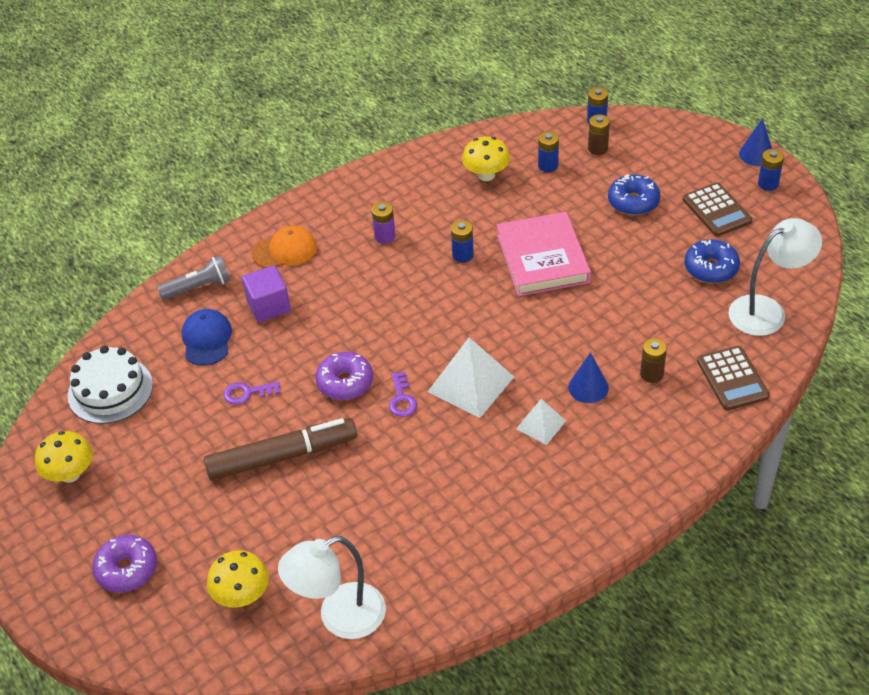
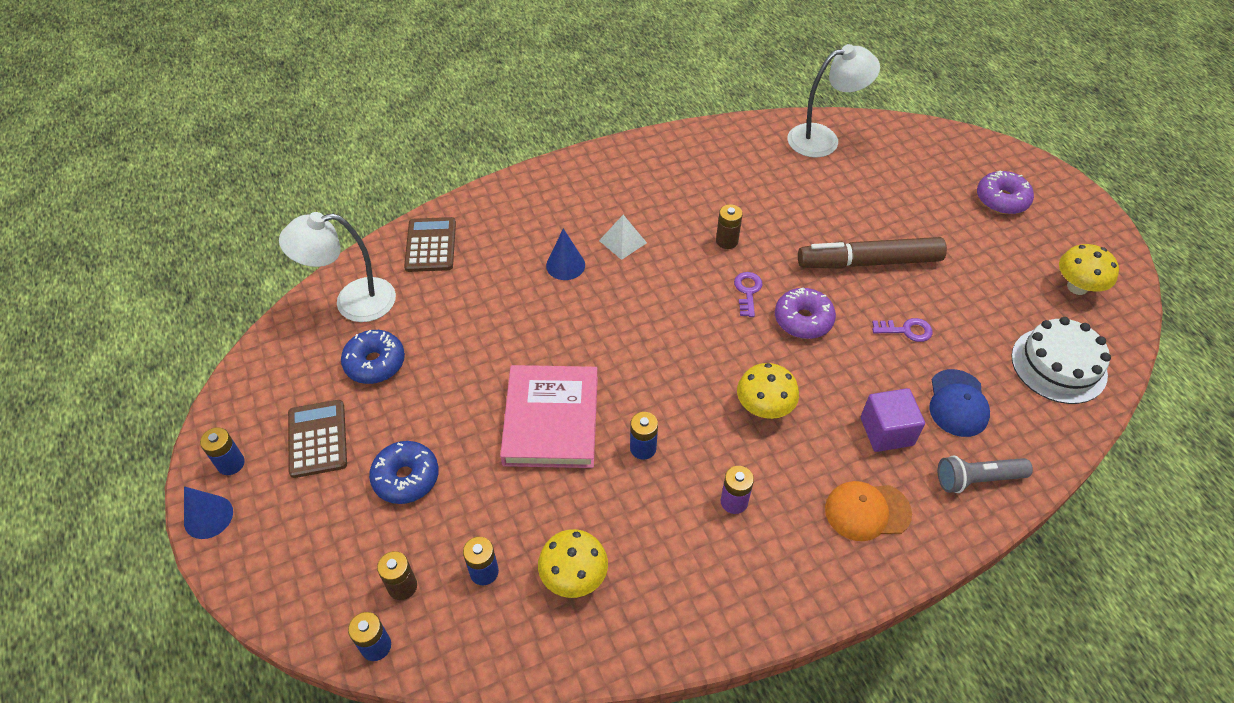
camera: 170 degrees left, 5 degrees up
(242, 595) = (901, 165): yellow mushroom -> yellow mushroom (764, 408)
(471, 384) = (676, 292): white pyramid -> none
(651, 374) = (501, 265): brown battery -> brown battery (727, 241)

